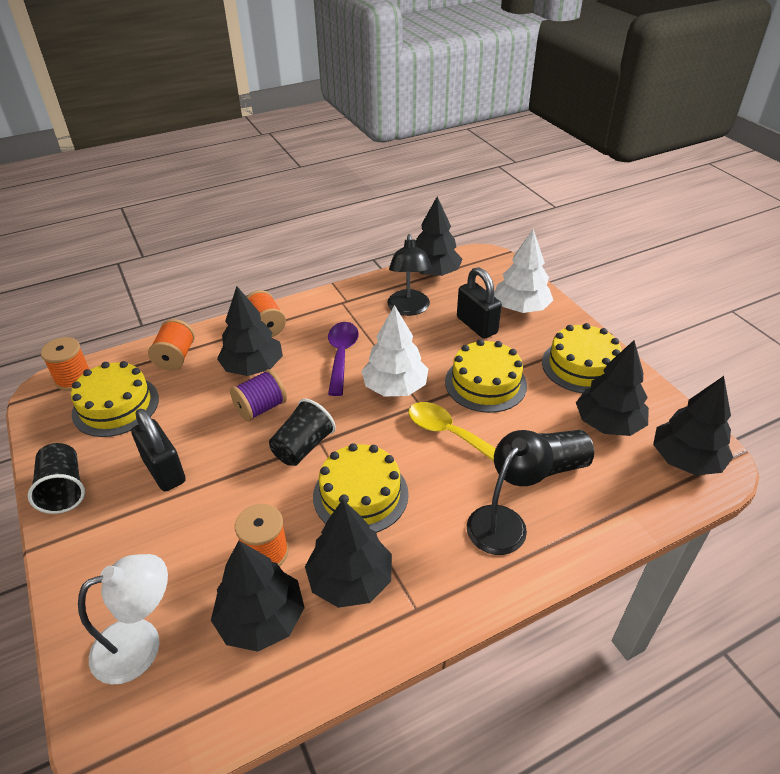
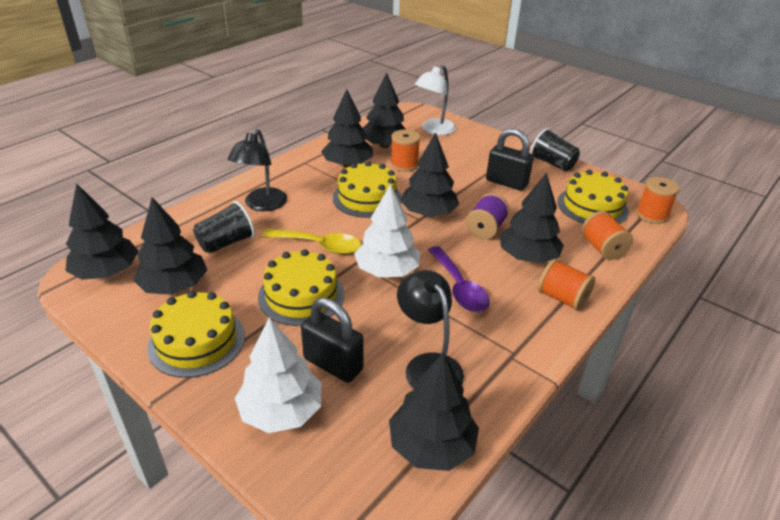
camera: 155 degrees right, 5 degrees down
(303, 447) = (428, 213): black cup -> black tree

